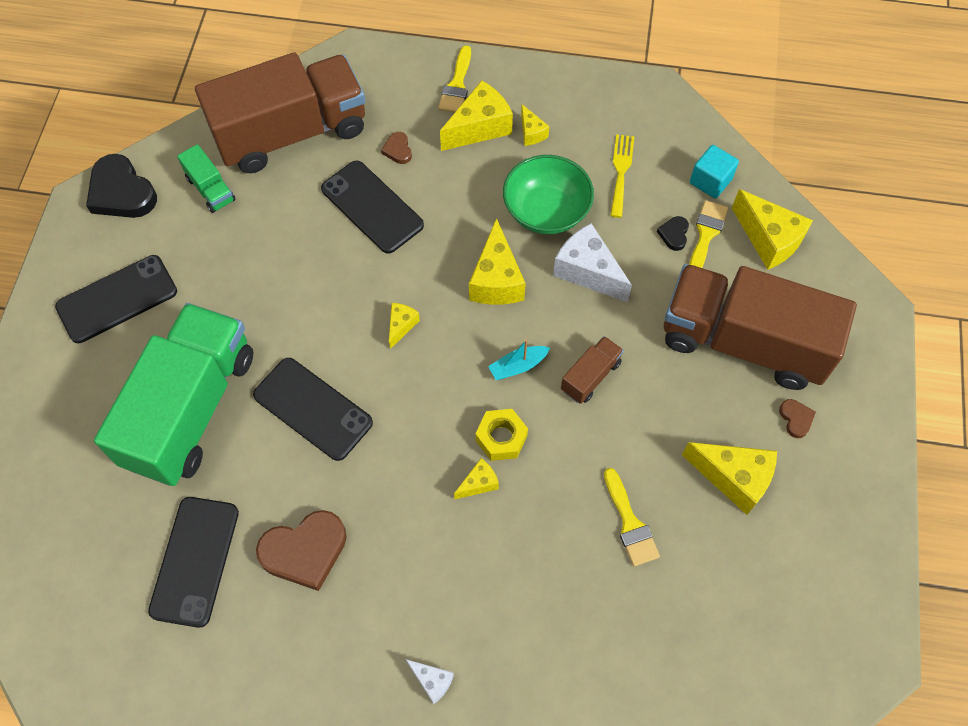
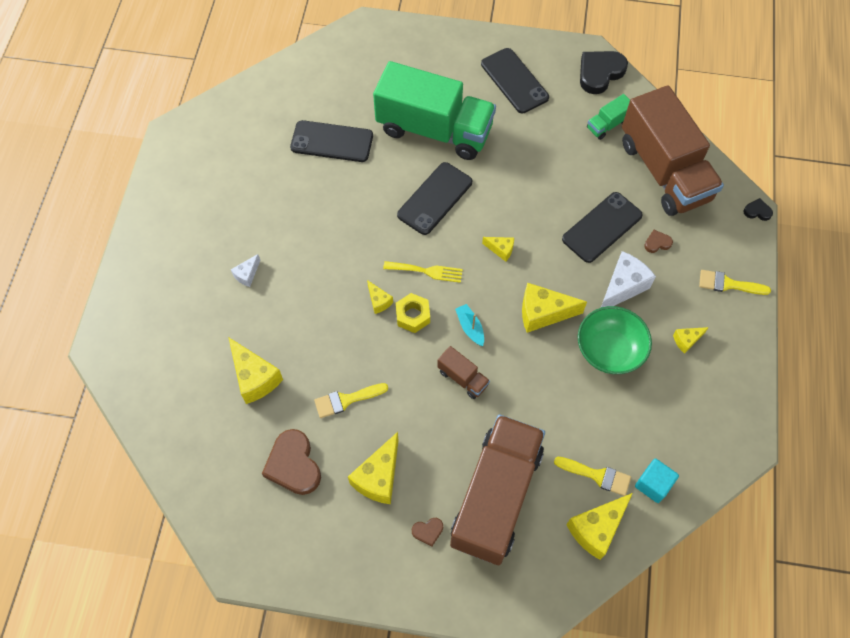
camera: 90 degrees right, 0 degrees up
(305, 551) = (335, 200): brown heart -> brown heart (293, 465)
(479, 127) = (687, 301): yellow cheese -> yellow cheese (255, 378)
(587, 271) = (555, 379): white cheese -> white cheese (622, 287)
(621, 171) = (655, 410): yellow fork -> yellow fork (427, 271)
(674, 234) = (595, 449): black heart -> black heart (757, 211)

